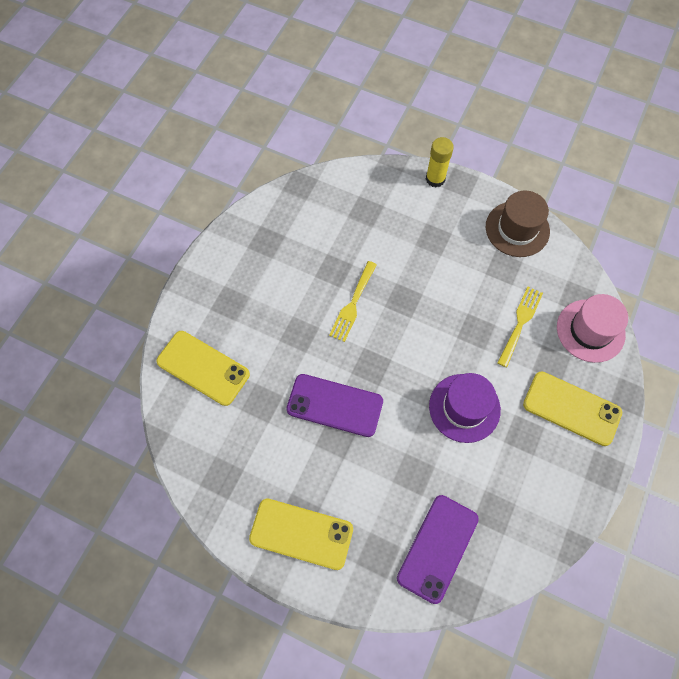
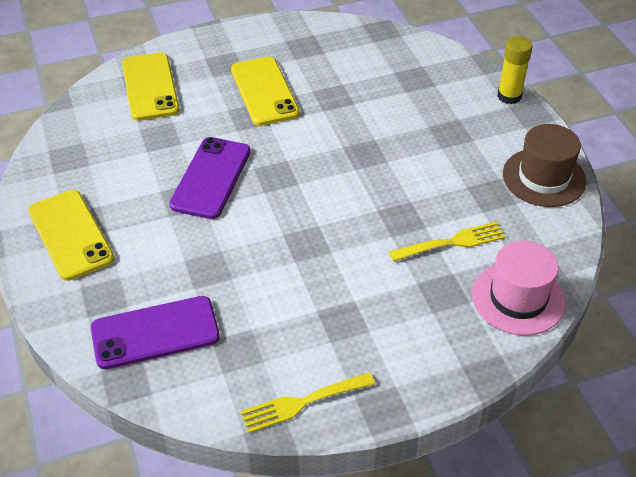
camera: 45 degrees right, 20 degrees down
(335, 405) = (211, 178): purple phone -> purple phone turned 45 degrees clockwise
(353, 304) = (318, 128): yellow fork -> yellow fork (302, 403)
(464, 408) = (315, 260): purple hat -> none
(571, 408) = (416, 338): yellow phone -> yellow phone (264, 91)

